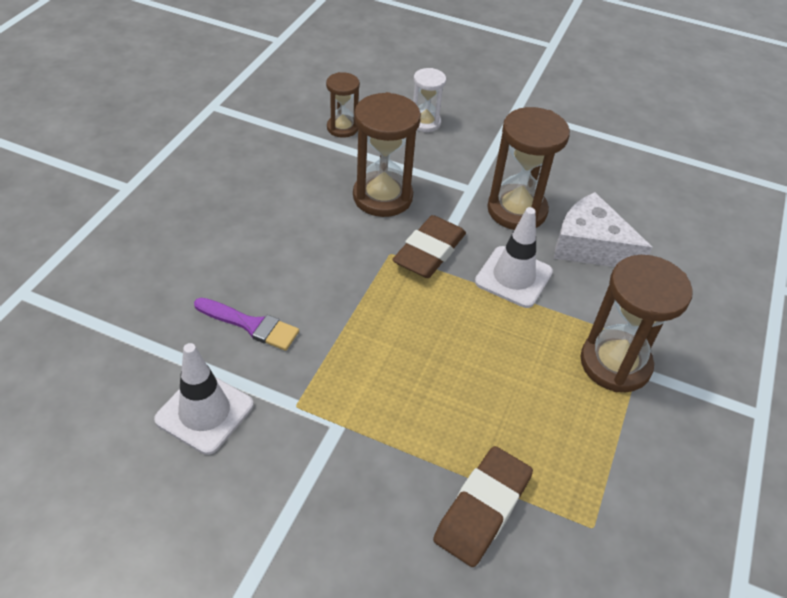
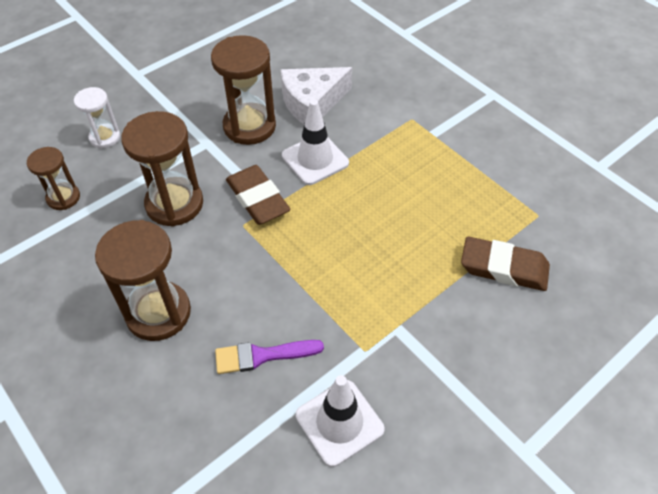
camera: 60 degrees left, 5 degrees up
(250, 325) = (262, 356): purple brush -> purple brush turned 150 degrees counterclockwise
(482, 509) = (504, 268): brown eraser -> brown eraser turned 45 degrees counterclockwise
(615, 363) = (421, 142): brown hourglass -> brown hourglass (158, 313)

